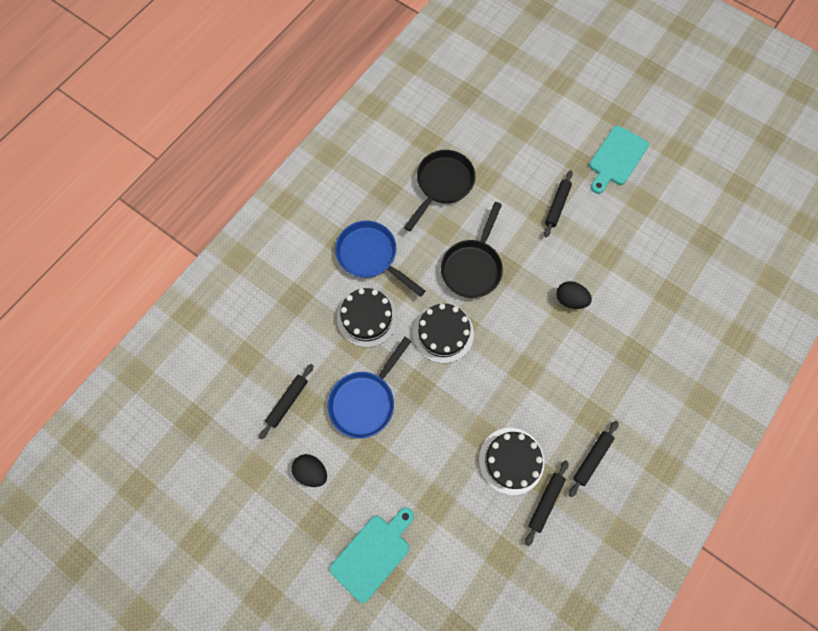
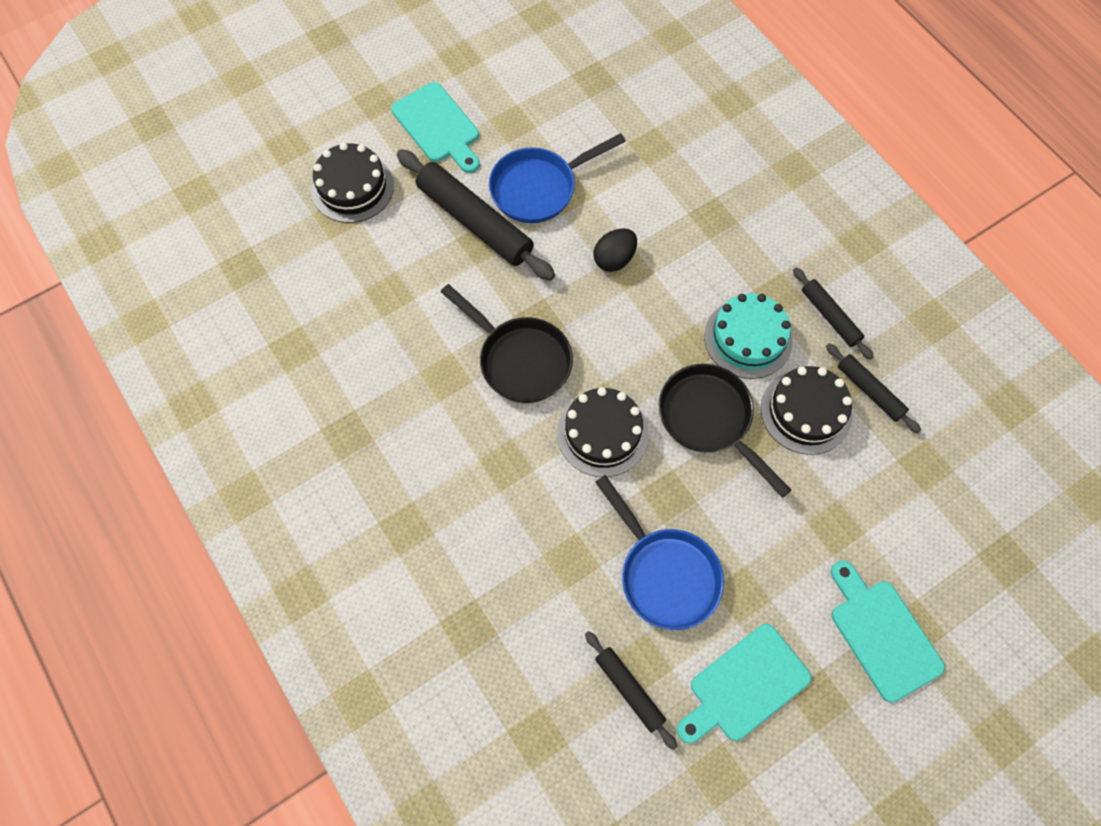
camera: 70 degrees left, 5 degrees down
(311, 471) = (744, 686): black egg -> turquoise cutting board
(367, 317) = (540, 530): black cake -> black cake (352, 187)
(370, 256) = (445, 492): blue pan -> blue pan (539, 188)
(442, 185) = (375, 353): black pan -> black pan (709, 419)
(549, 405) = (748, 338): none -> turquoise cake
(557, 206) = (475, 222): black rolling pin -> black rolling pin, size x1.85

